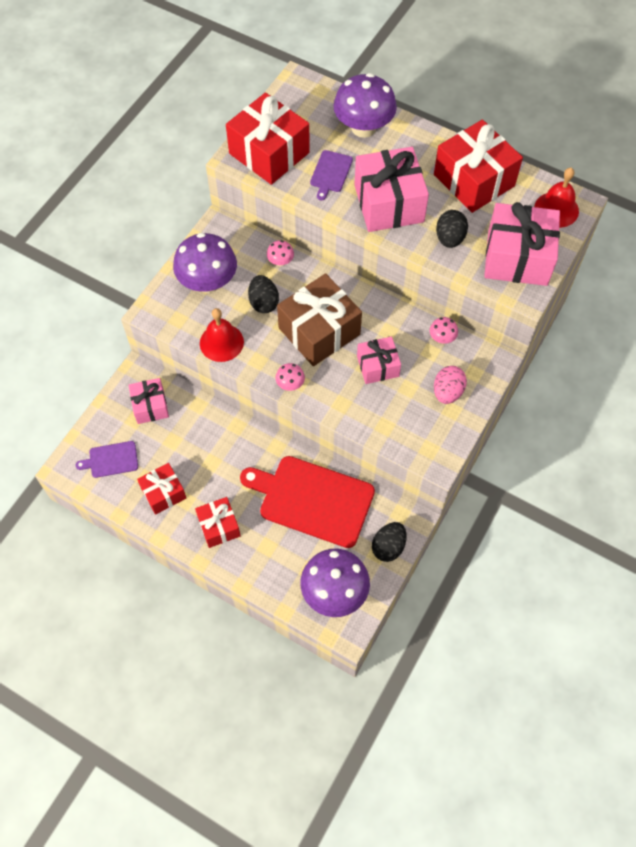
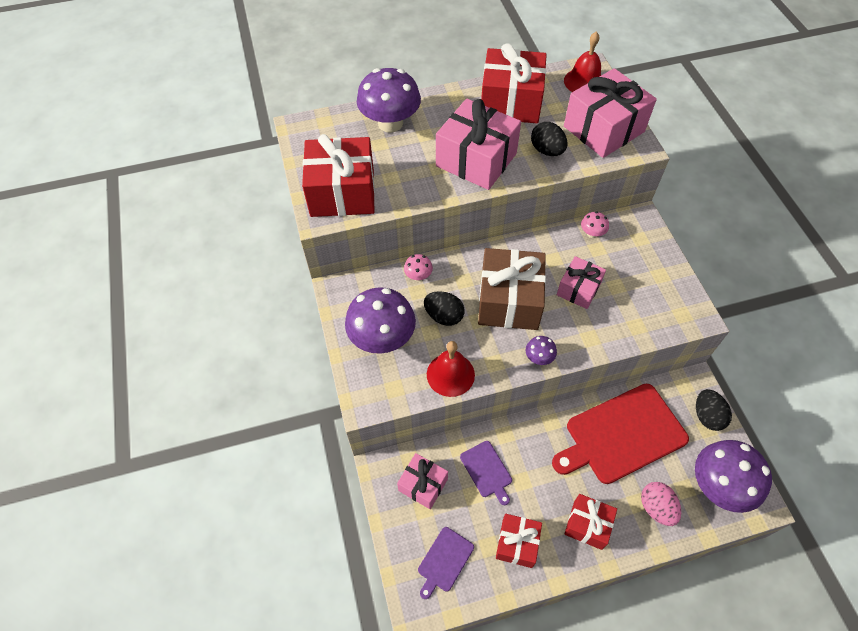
camera: 45 degrees left, 5 degrees down
(290, 384) = (539, 358): pink mushroom -> purple mushroom
(330, 173) = (408, 171): purple cutting board -> purple cutting board (487, 471)
(447, 392) = (642, 265): pink egg -> pink egg (656, 508)

